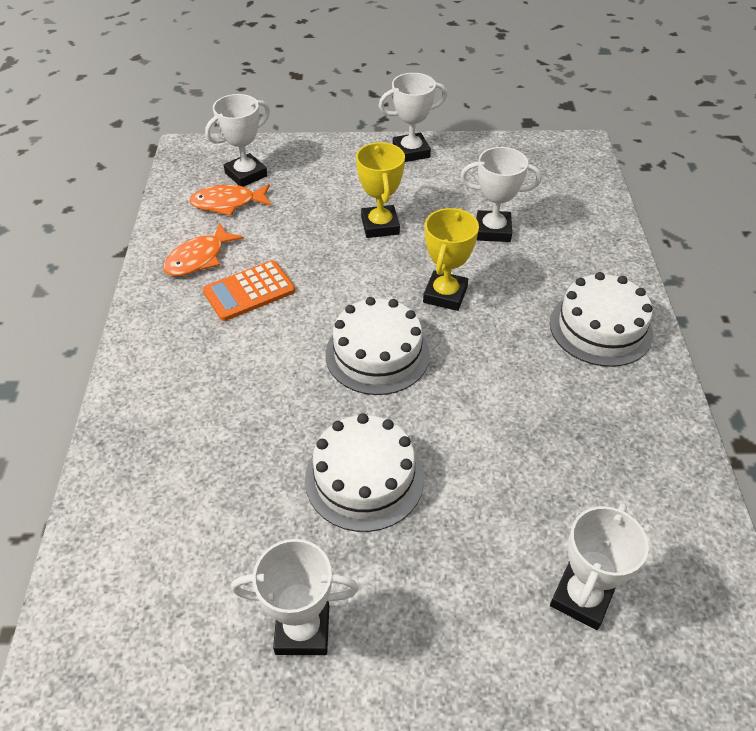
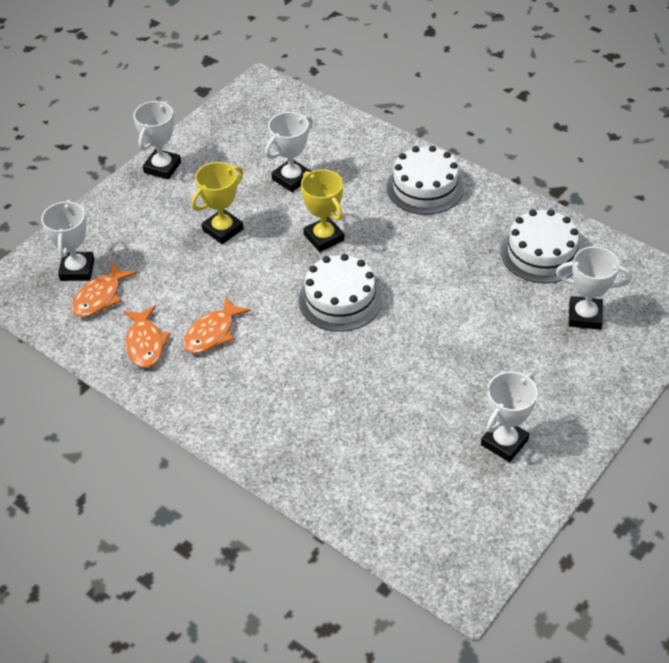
camera: 50 degrees left, 0 degrees up
(249, 291) = (212, 333): orange calculator -> orange fish
(364, 478) = (430, 360): white cake -> white cake (541, 253)
(380, 226) = (223, 230): yellow trophy -> yellow trophy turned 75 degrees counterclockwise
(581, 597) = (585, 316): white trophy -> white trophy turned 60 degrees counterclockwise

